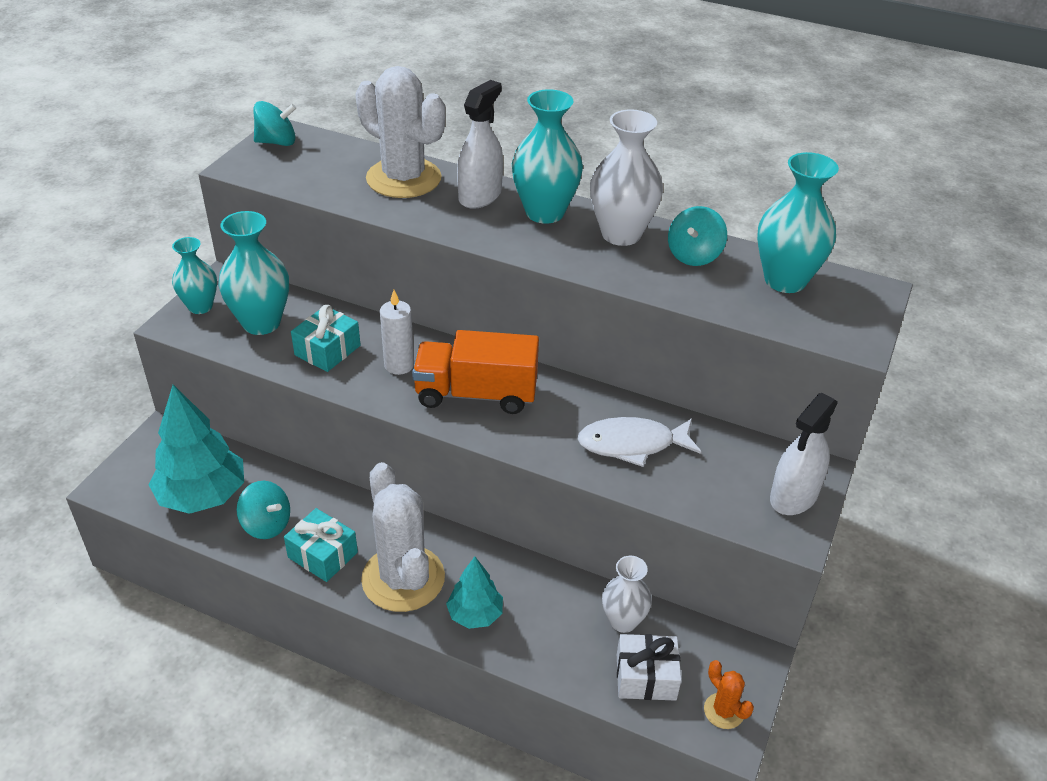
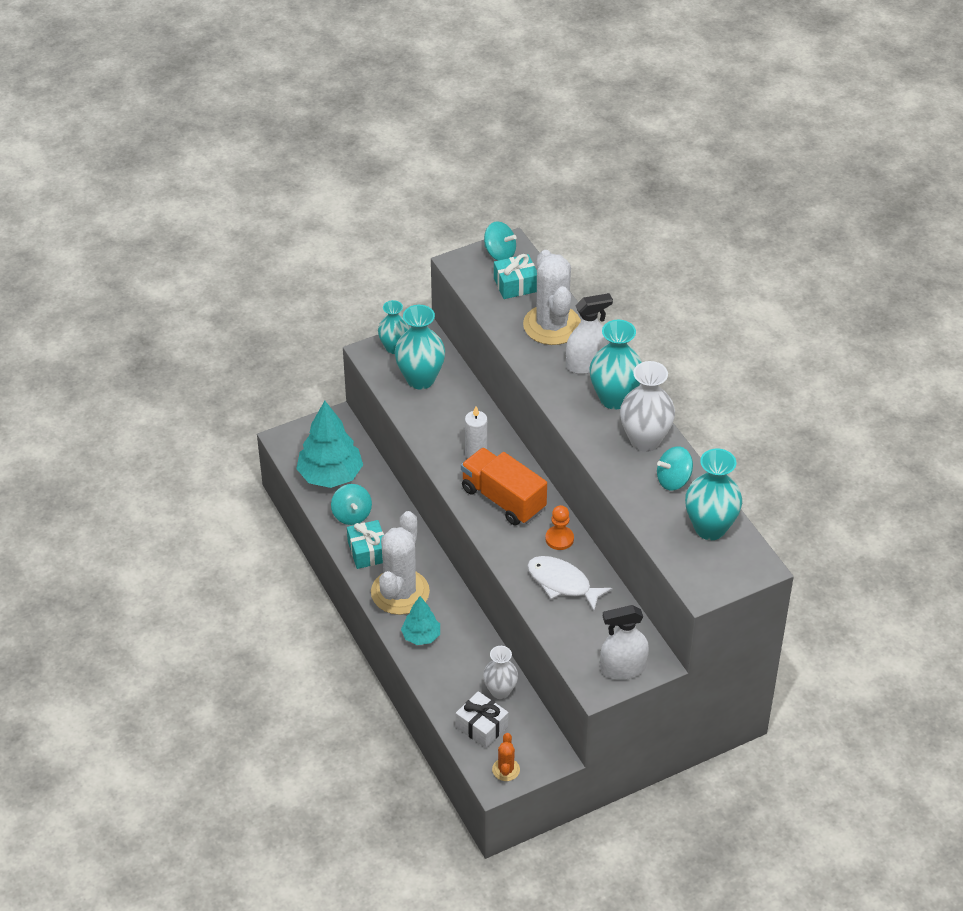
camera: 40 degrees right, 5 degrees up
(327, 350) = (443, 420): turquoise gift -> turquoise gift (516, 285)
(578, 402) = (559, 539): none -> orange pawn

